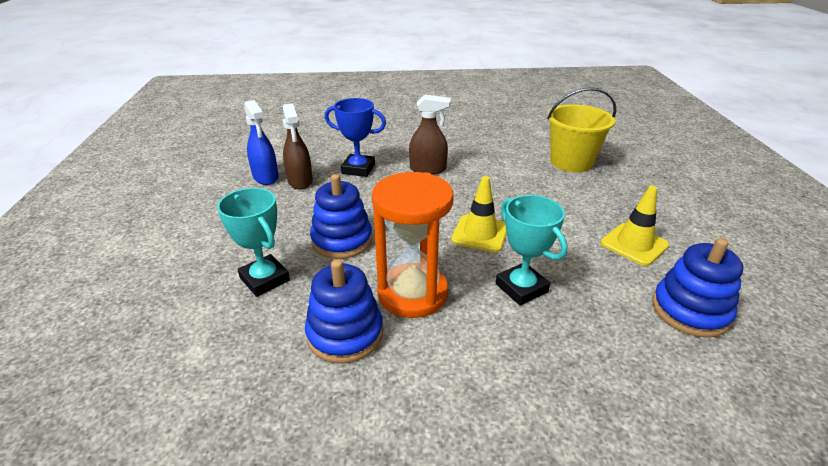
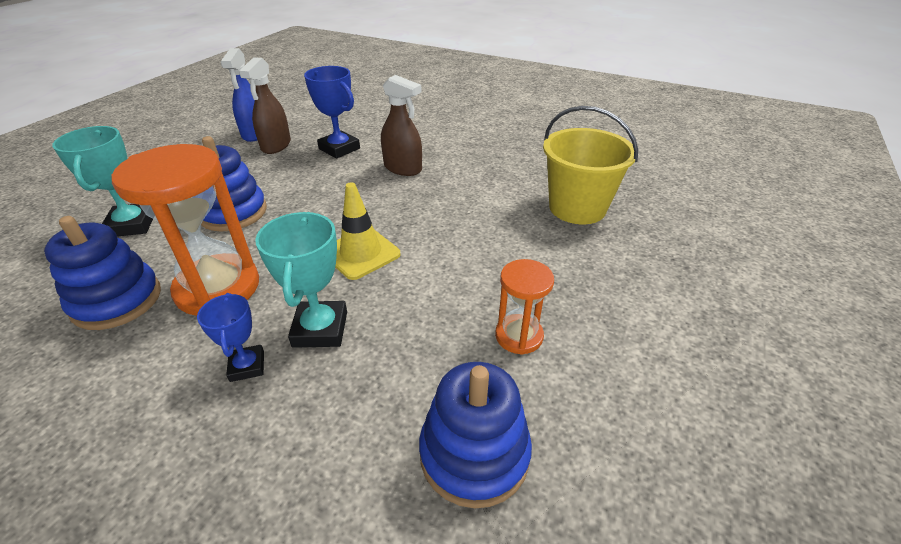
camera: 30 degrees right, 5 degrees up
(508, 329) = (247, 366): none -> blue trophy
(634, 244) = (519, 336): yellow traffic cone -> orange hourglass

